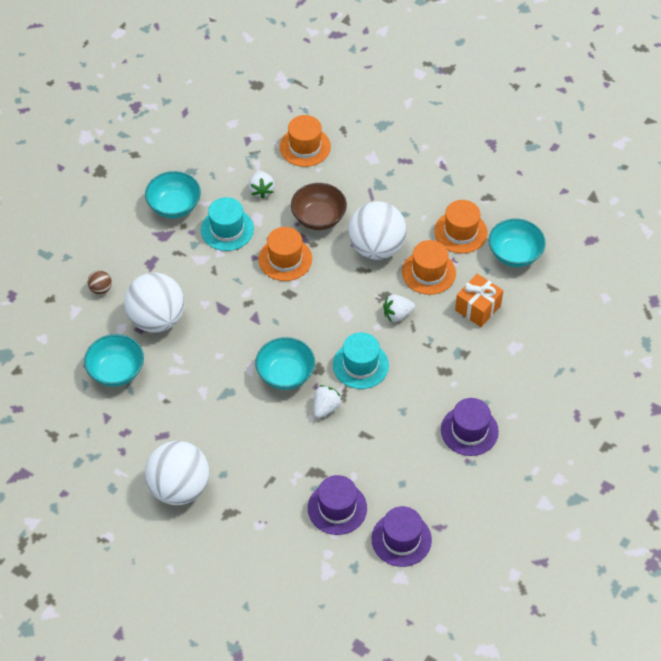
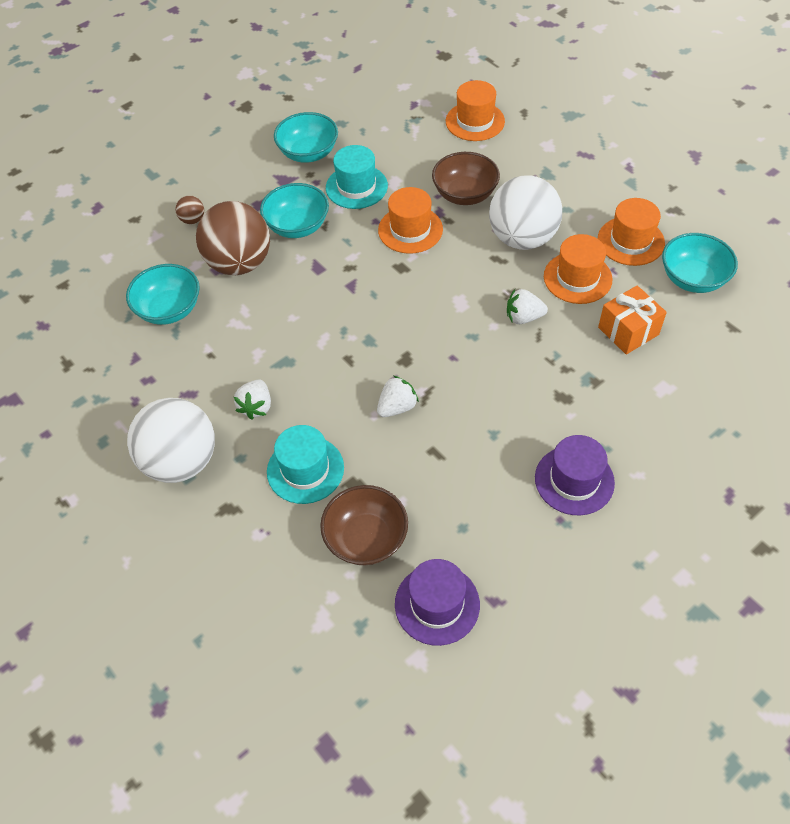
camera: 20 degrees right, 0 degrees up
(157, 319) = (239, 263): white ball -> brown ball
(261, 190) = (410, 155): white strawberry -> white strawberry (256, 407)
(285, 374) = (362, 356): turquoise bowl -> turquoise bowl (297, 226)
(337, 508) = (366, 538): purple hat -> brown bowl
(360, 365) = (458, 366): turquoise hat -> turquoise hat (305, 469)

